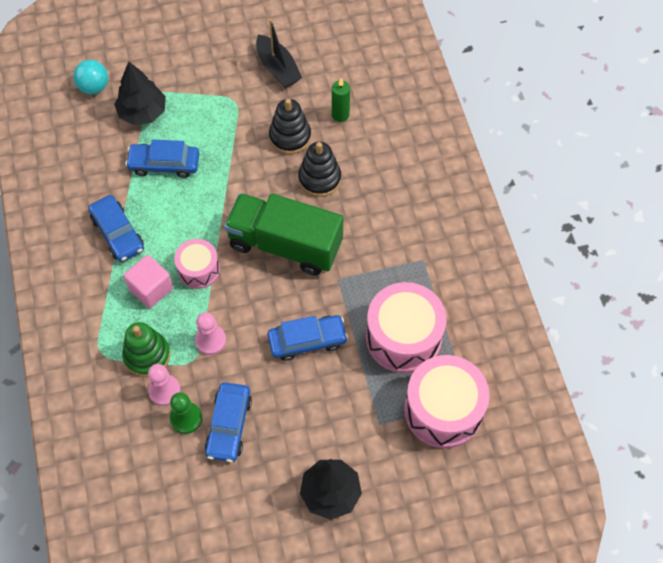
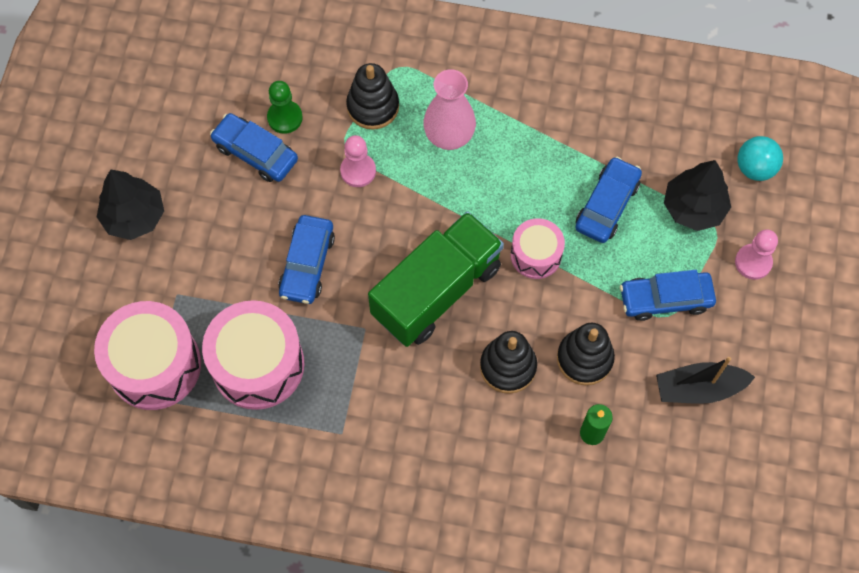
camera: 115 degrees right, 5 degrees up
(118, 233) = (535, 127): blue car -> blue car (665, 299)
(147, 355) = (373, 106): green stacking toy -> black stacking toy
(151, 289) = (449, 136): pink cube -> pink vase
(164, 390) = (325, 109): pink pawn -> pink pawn (753, 262)
(198, 270) = (449, 190): pink drum -> pink drum (536, 255)

